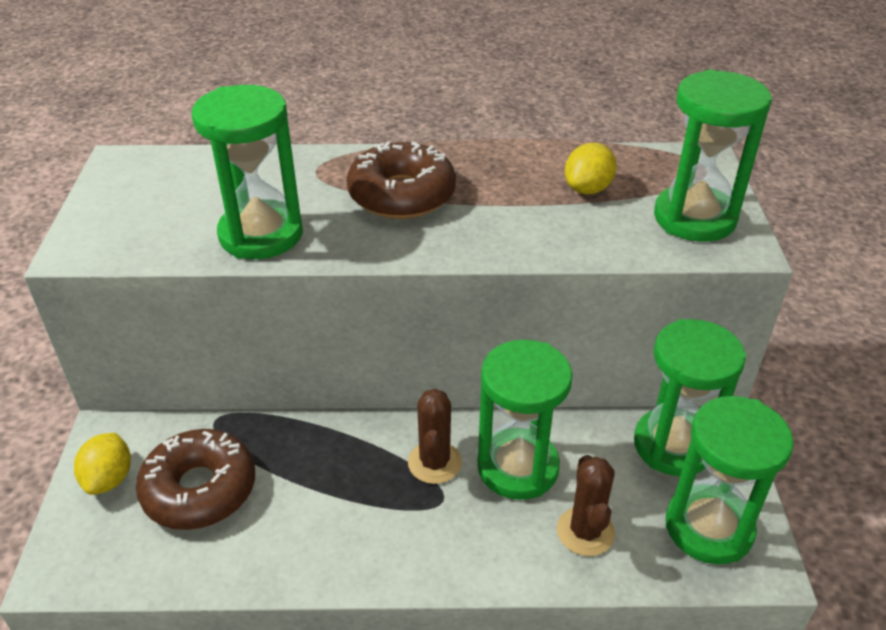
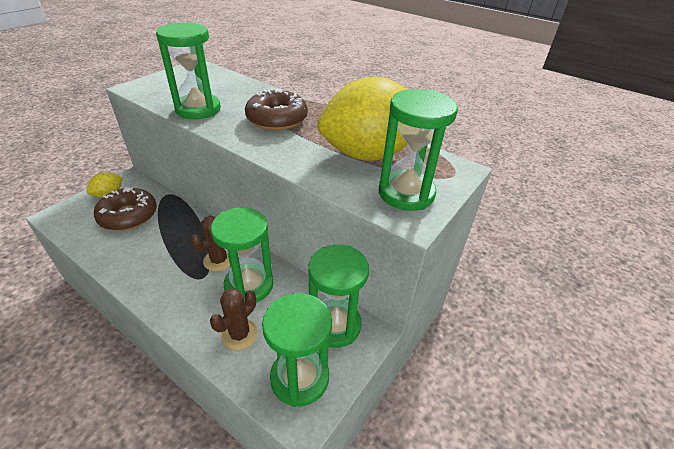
camera: 35 degrees right, 0 degrees up
(588, 189) = (368, 154): yellow lemon -> yellow lemon, size x2.43

